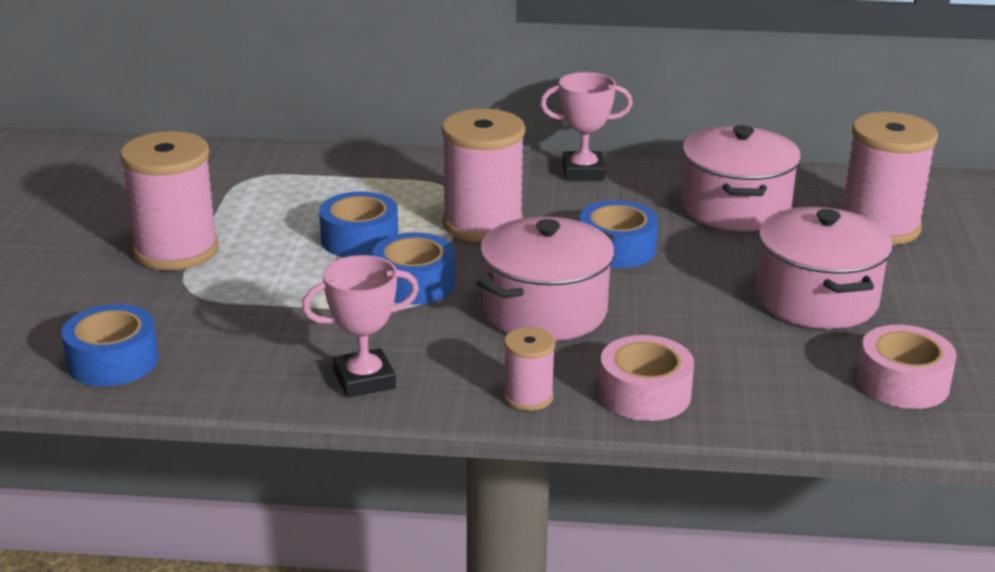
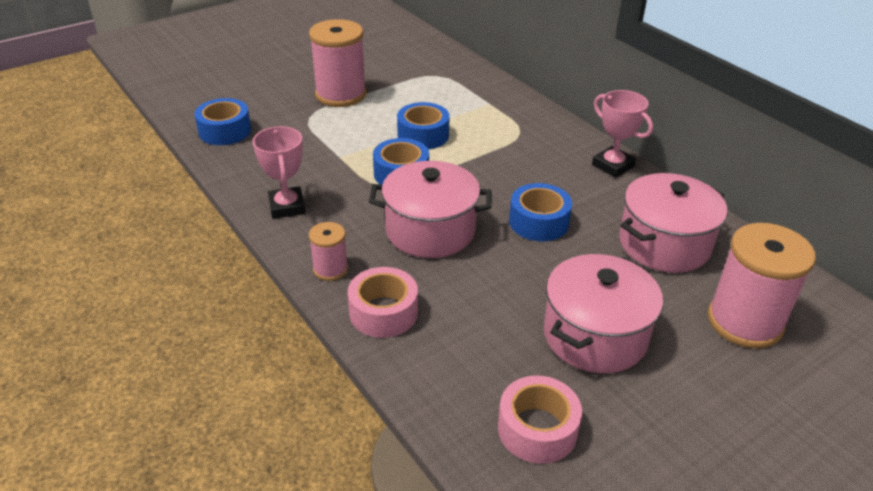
camera: 50 degrees right, 10 degrees up
(364, 380) = (287, 207): pink trophy -> pink trophy turned 45 degrees clockwise
(482, 224) = (496, 163): pink spool -> none

